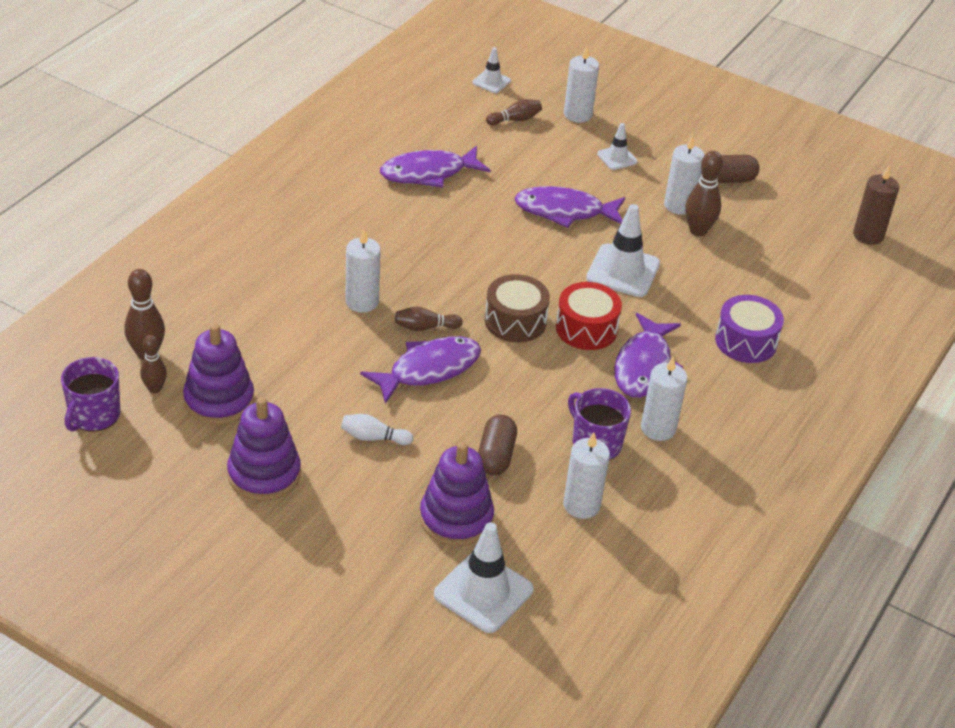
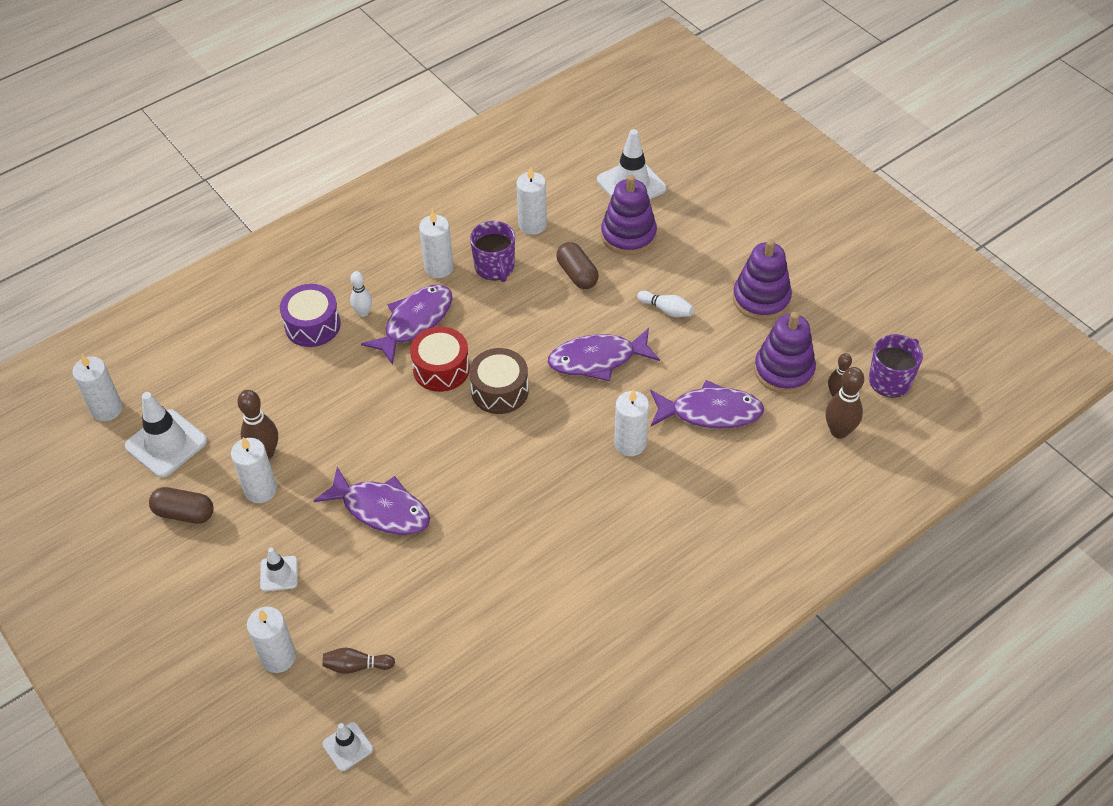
camera: 155 degrees left, 10 degrees up
(425, 327) = (583, 402): brown bowling pin -> none
(428, 173) = (497, 599): purple fish -> purple fish (710, 412)
(496, 456) = (577, 274): brown capsule -> brown capsule turned 60 degrees counterclockwise
(623, 271) = (370, 422): white traffic cone -> white traffic cone (166, 443)
(704, 364) = (363, 312): none -> white bowling pin
(868, 235) = (107, 409): brown candle -> white candle

